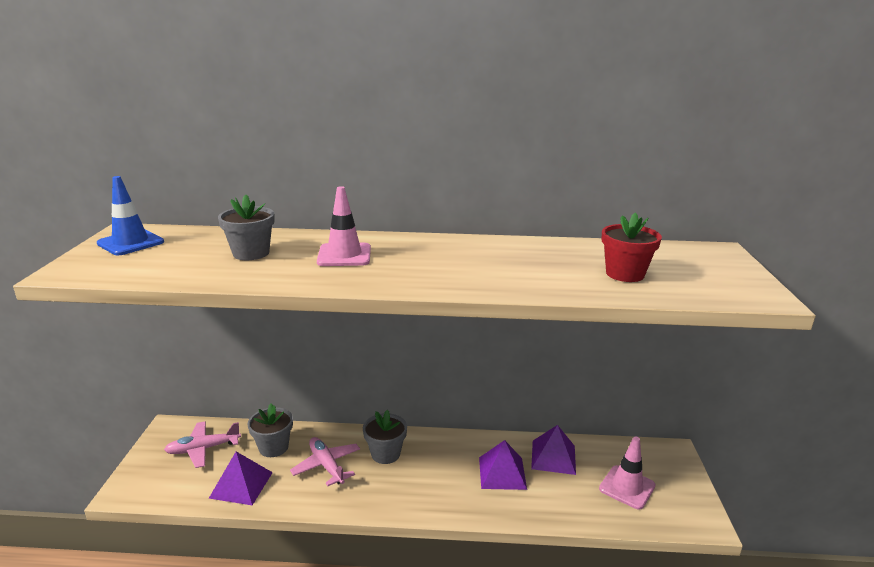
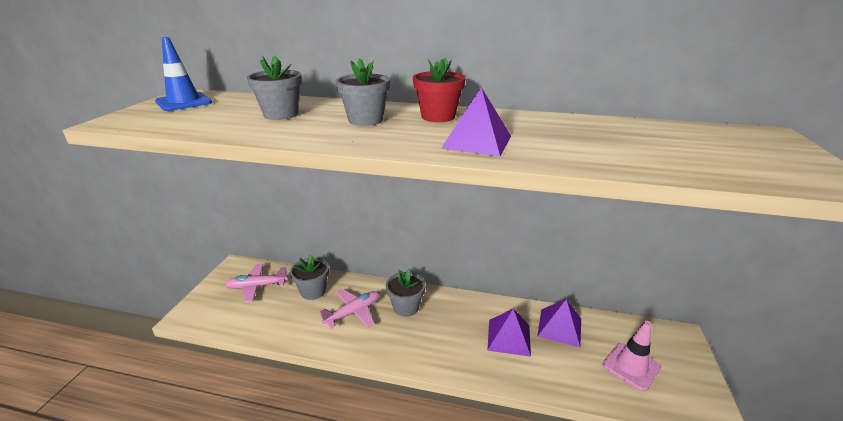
camera: 10 degrees right, 5 degrees up
(241, 485) = (279, 321): purple pyramid -> purple pyramid (477, 142)
(326, 466) = (353, 312): pink plane -> pink plane turned 75 degrees clockwise
(344, 255) = (365, 120): pink traffic cone -> grey flower pot
(625, 274) = (659, 151): red flower pot -> red flower pot (438, 116)

